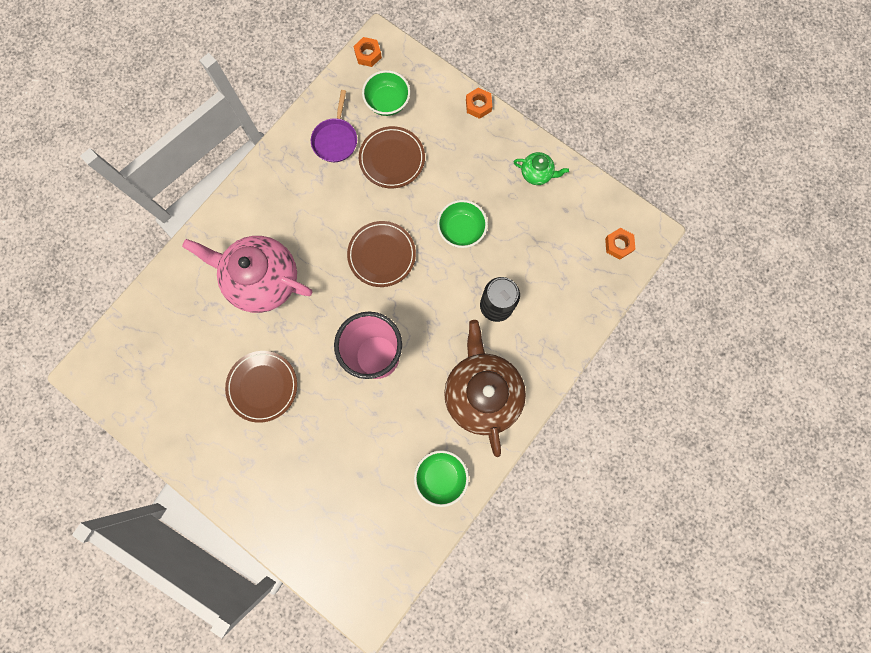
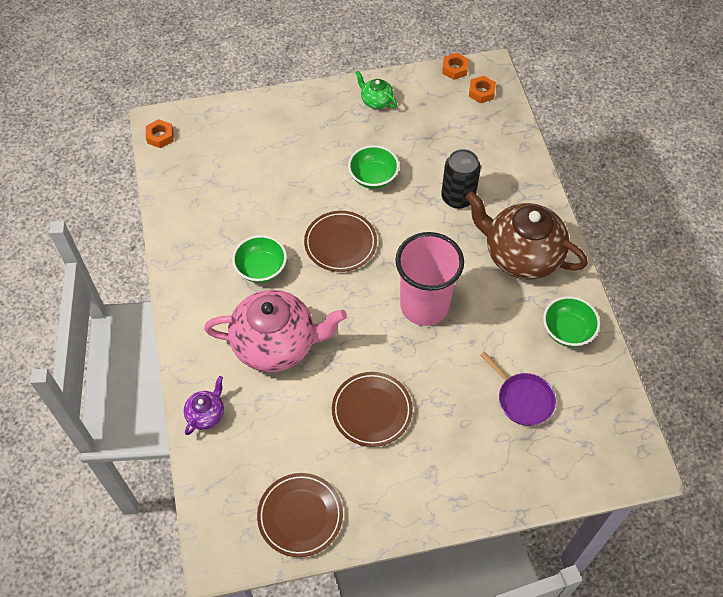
camera: 50 degrees left, 20 degrees down
(175, 280) = (206, 414): none -> purple teapot
(263, 280) = (276, 344): pink teapot -> pink teapot turned 150 degrees counterclockwise
(335, 140) = (208, 207): purple pan -> purple pan (523, 399)
(387, 102) = (215, 151): green bowl -> green bowl (261, 268)
(392, 159) = (266, 181): brown plate -> brown plate (300, 516)
(478, 105) = (282, 98): orange nut -> orange nut (454, 69)
(536, 174) = (376, 101): green teapot -> green teapot turned 105 degrees counterclockwise

